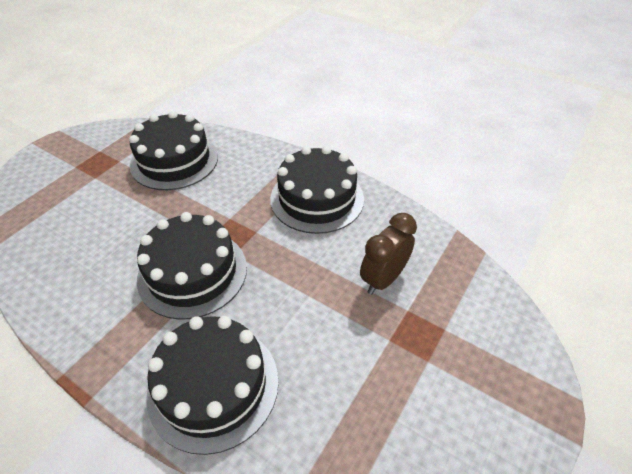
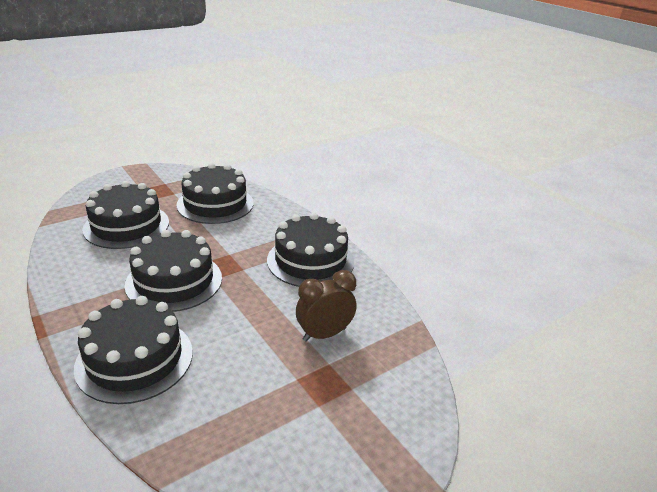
camera: 20 degrees right, 15 degrees down
(91, 220) = (126, 226): none -> black cake

